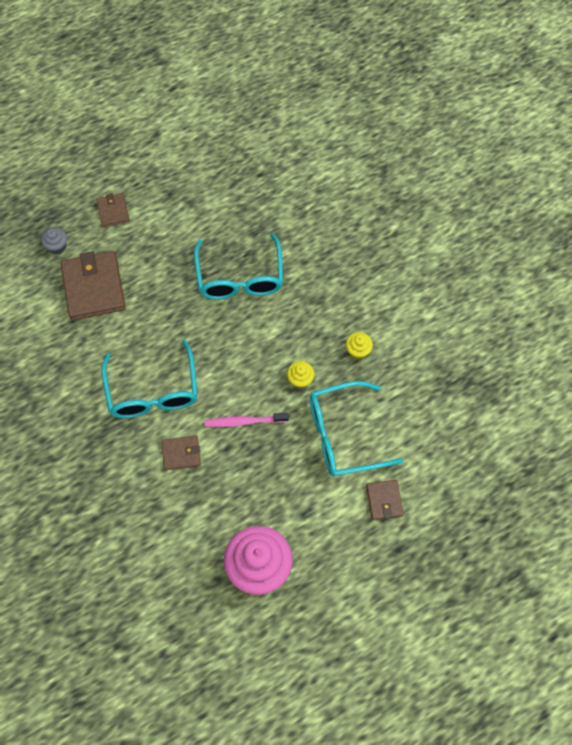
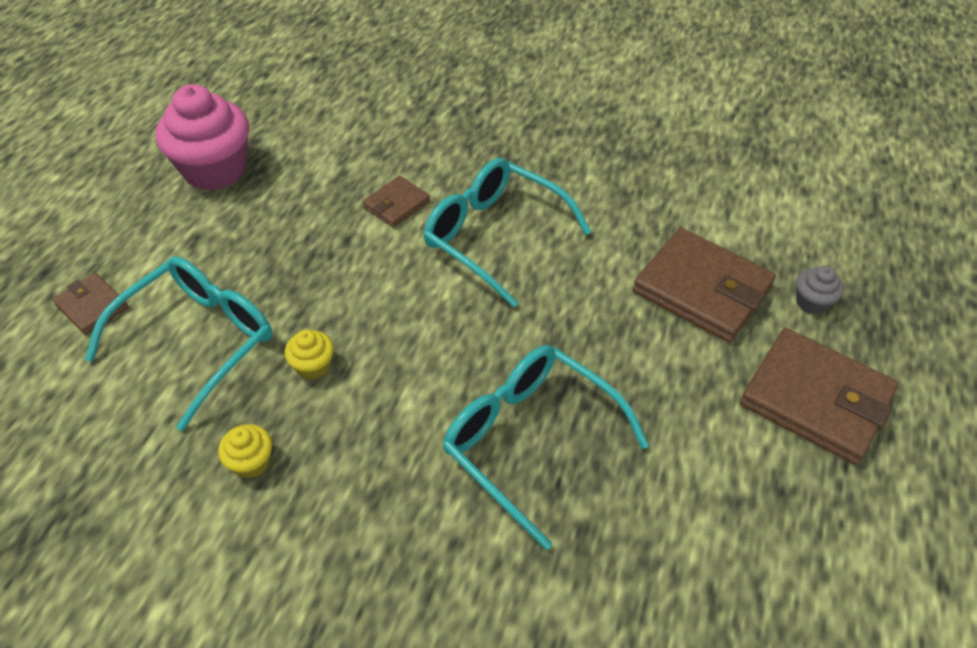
camera: 140 degrees right, 15 degrees down
(113, 211) = (815, 399): brown wallet -> brown wallet, size x1.92
(244, 421) = (350, 275): pink toothbrush -> none

